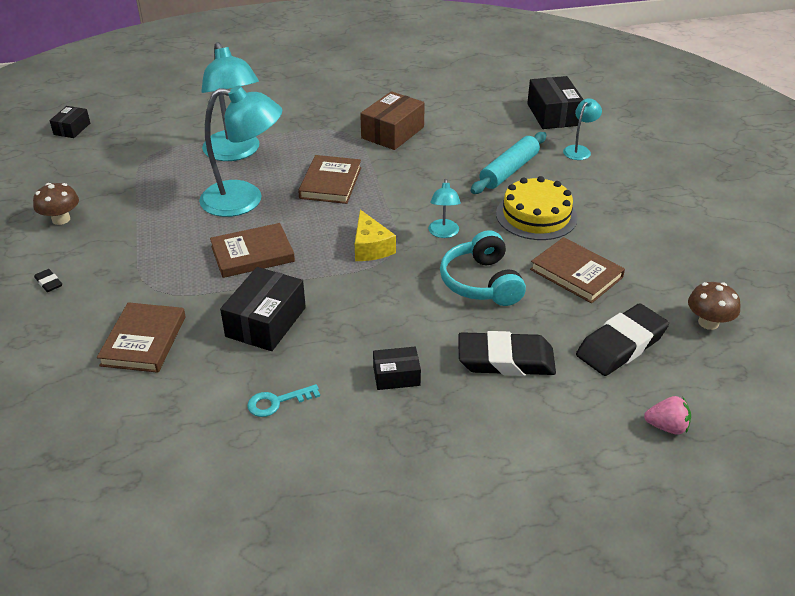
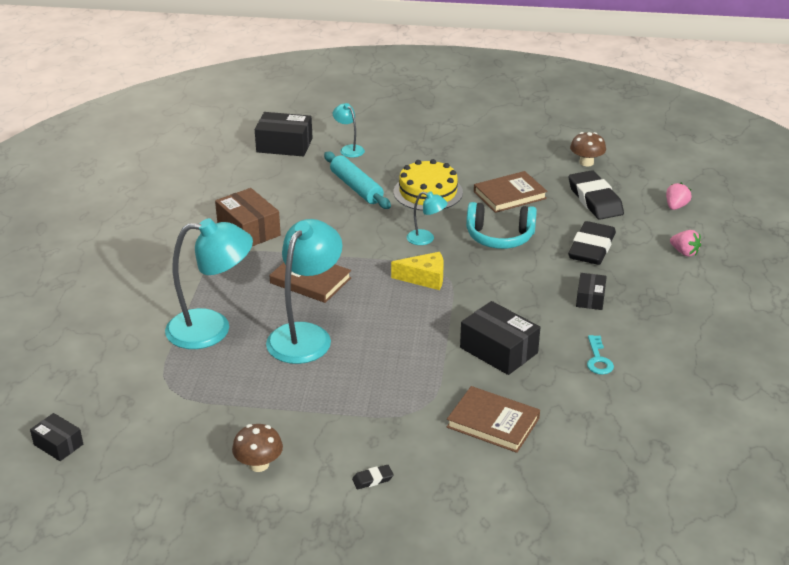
camera: 70 degrees left, 5 degrees down
(252, 254) = (397, 343): brown book -> none
(553, 451) = (684, 252): none -> pink strawberry

